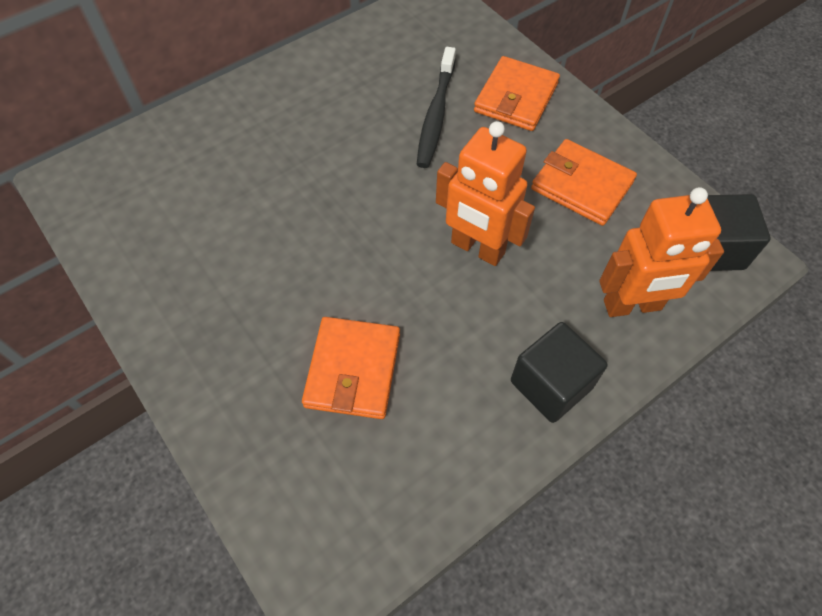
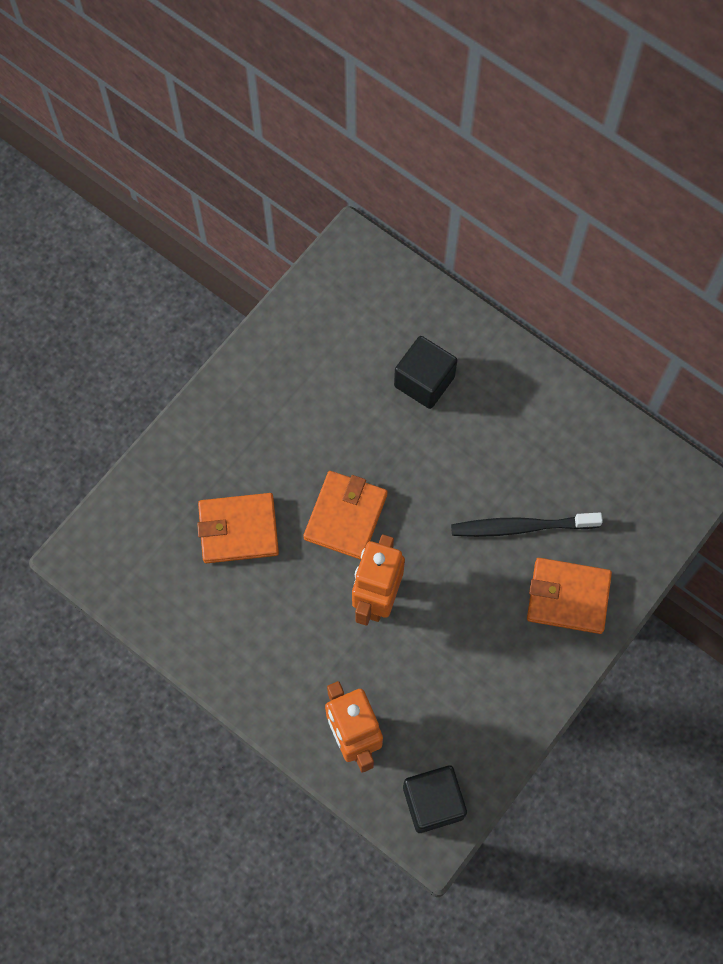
camera: 75 degrees right, 10 degrees up
(551, 384) = (263, 681): black cube -> black cube (424, 381)
(582, 185) = (473, 677): orange wallet -> orange wallet (345, 516)

